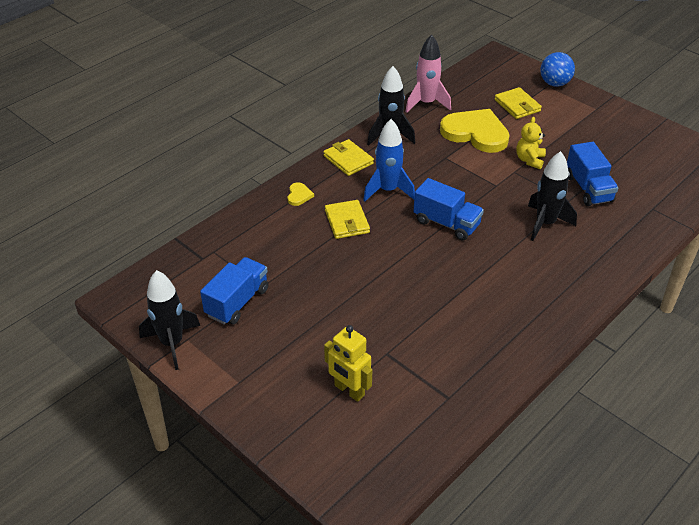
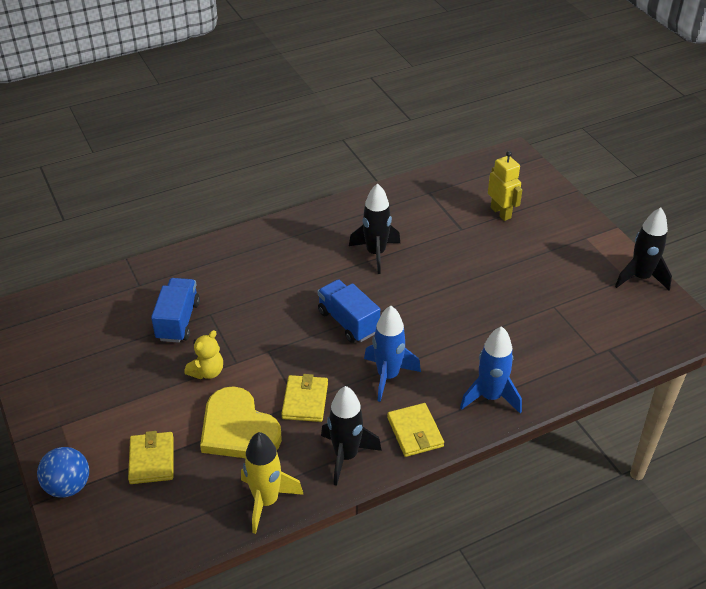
camera: 160 degrees left, 0 degrees up
(237, 302) = (578, 298): blue truck -> none
(299, 195) = (490, 397): yellow heart -> blue rocket
(347, 222) = (448, 350): yellow wallet -> yellow wallet (305, 401)
(426, 103) = (266, 501): pink rocket -> yellow rocket
(545, 223) = (253, 297): black rocket -> black rocket (376, 253)

